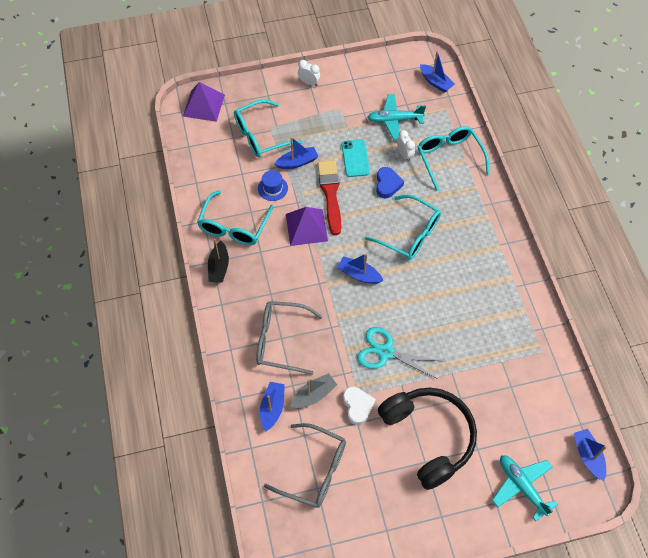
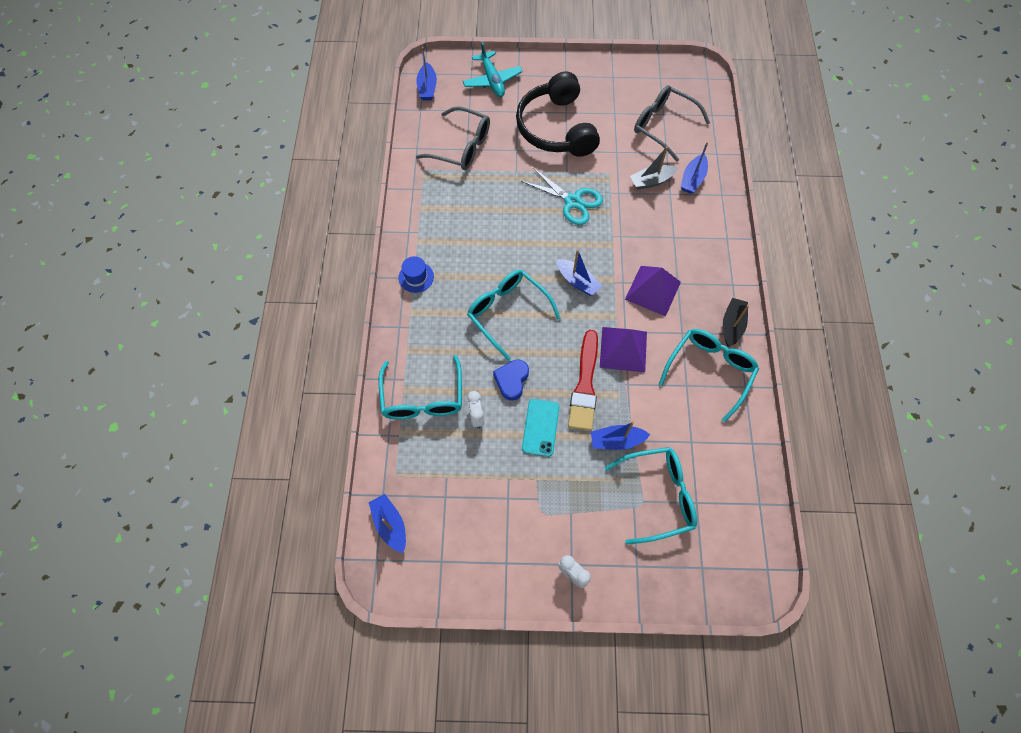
camera: 165 degrees left, 5 degrees up
(203, 105) = (734, 572): purple pyramid -> purple pyramid (653, 290)
(272, 188) = (655, 410): blue hat -> blue hat (416, 277)
(281, 340) = (674, 234): grey glasses -> grey glasses (461, 147)
(357, 406) = (612, 164): white heart -> none
(394, 120) = (471, 474): turquoise plane -> none

